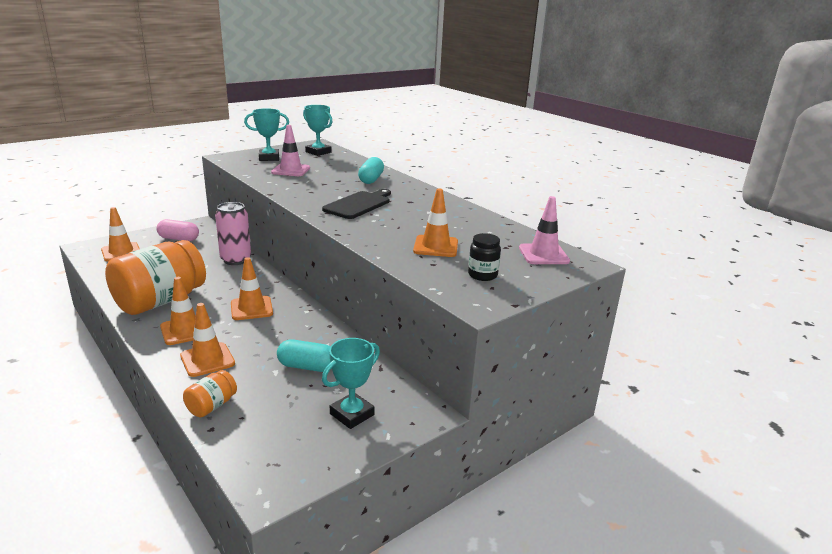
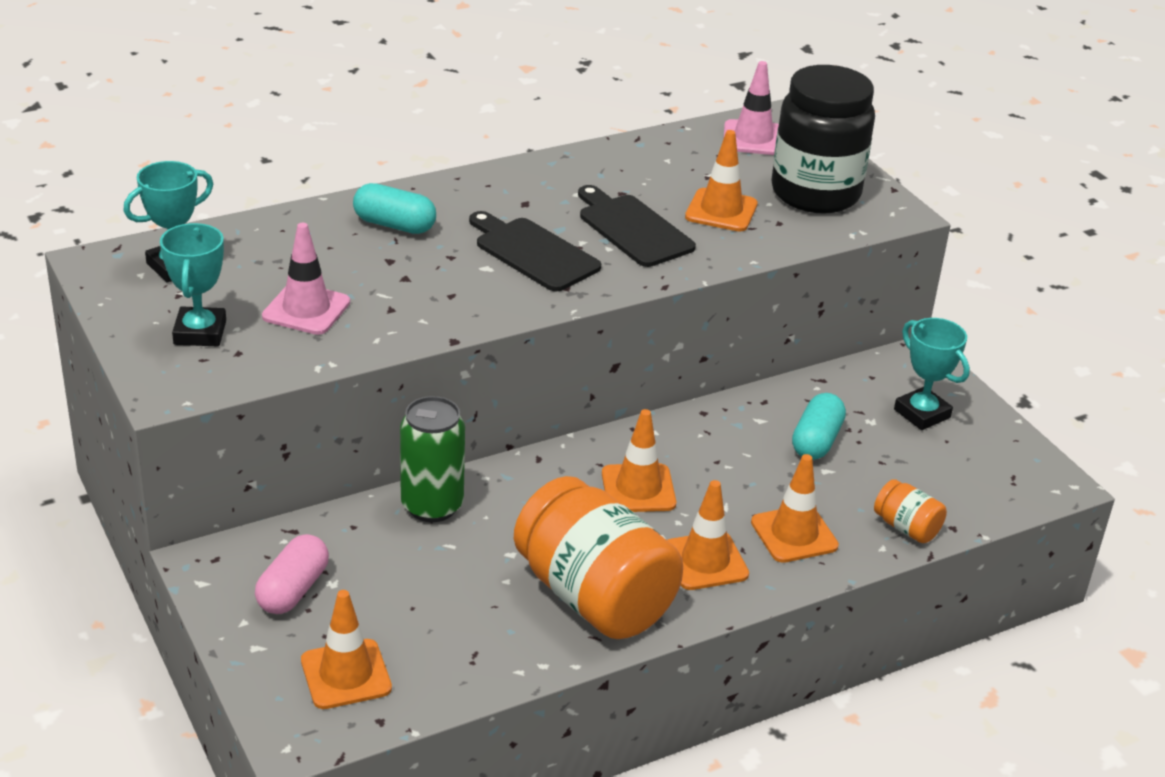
camera: 80 degrees left, 10 degrees up
(236, 260) = (432, 506): pink can -> green can
(398, 225) = (632, 229): none -> black cutting board
(482, 275) = (815, 193): black jar -> black jar, size x2.29

